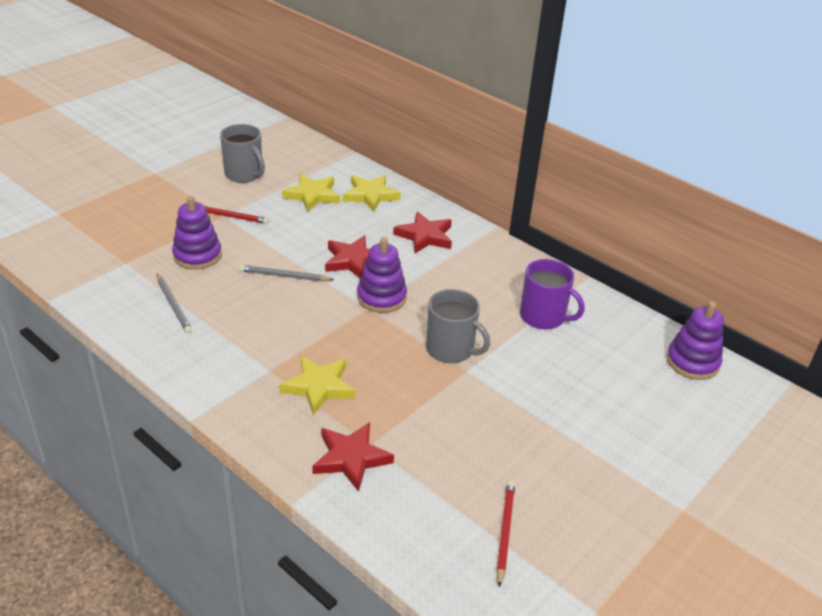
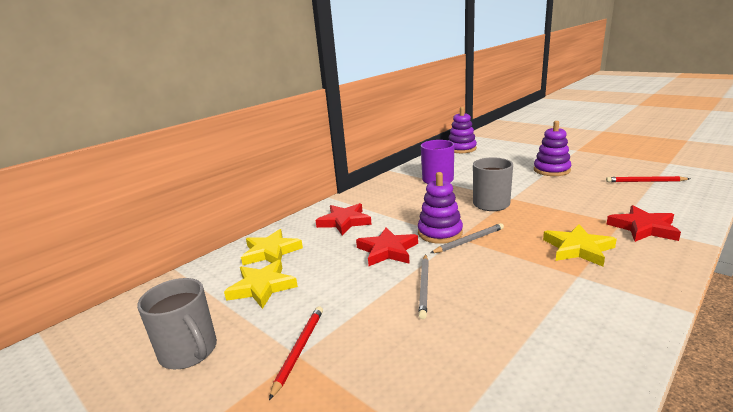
camera: 85 degrees left, 15 degrees down
(174, 305) = (516, 365): grey pencil -> grey pencil (469, 241)
(197, 255) = (398, 364): purple stacking toy -> purple stacking toy (551, 170)
(244, 174) = (189, 351): grey mug -> grey mug turned 90 degrees clockwise

